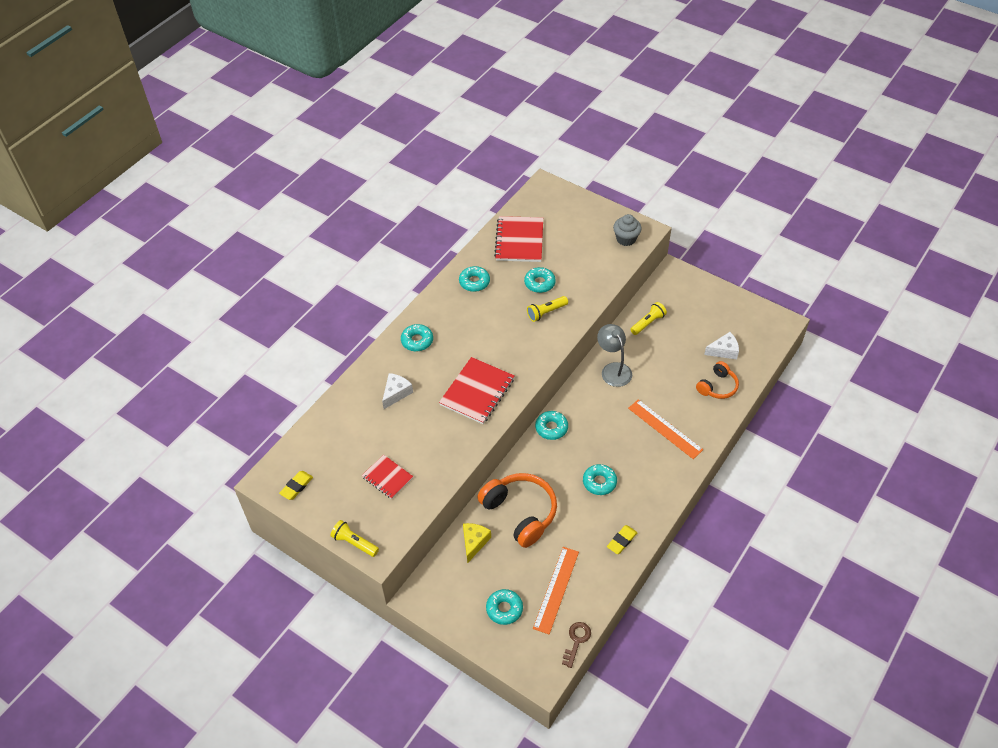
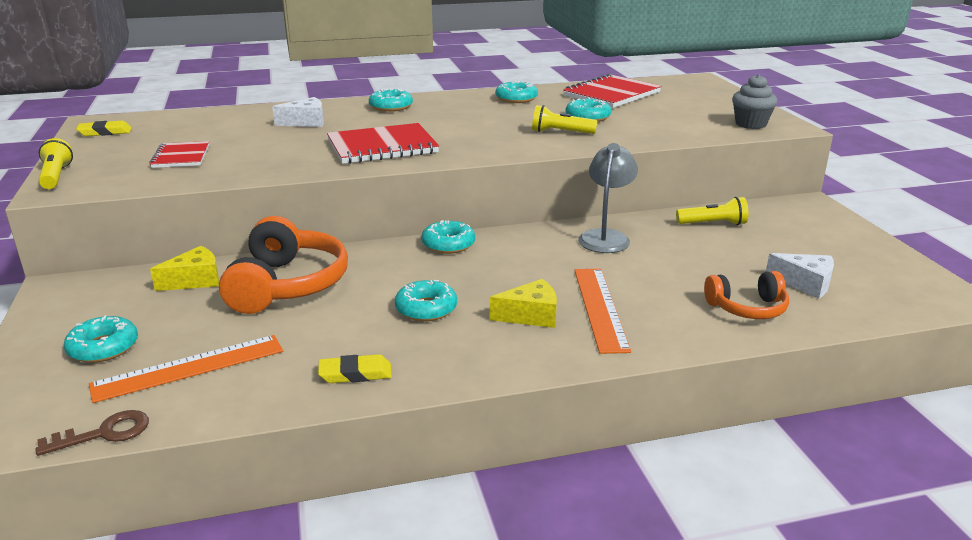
camera: 40 degrees right, 25 degrees down
(644, 454) = (530, 316): none -> yellow cheese

